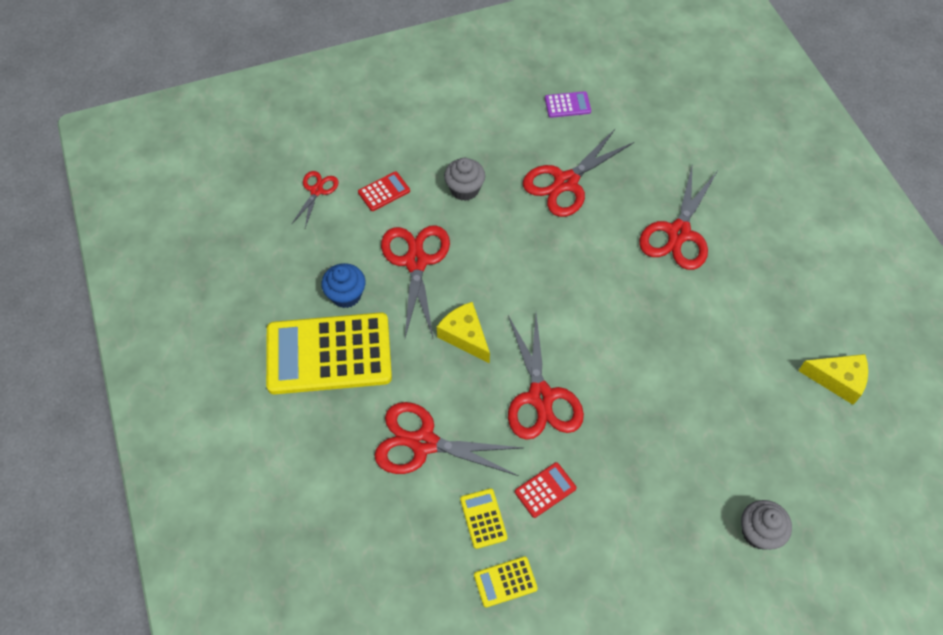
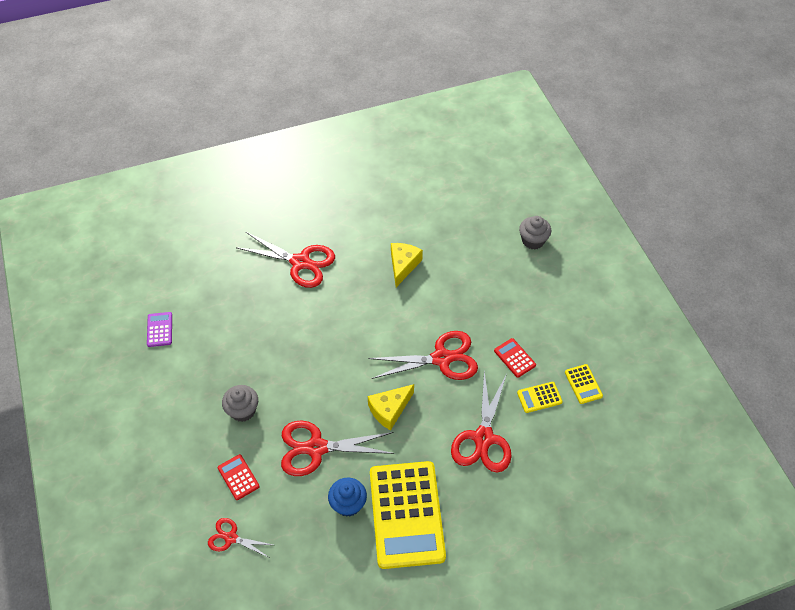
camera: 90 degrees left, 5 degrees down
(566, 182) = (244, 334): red scissors -> none
(837, 380) = (424, 187): yellow cheese -> yellow cheese (403, 265)

